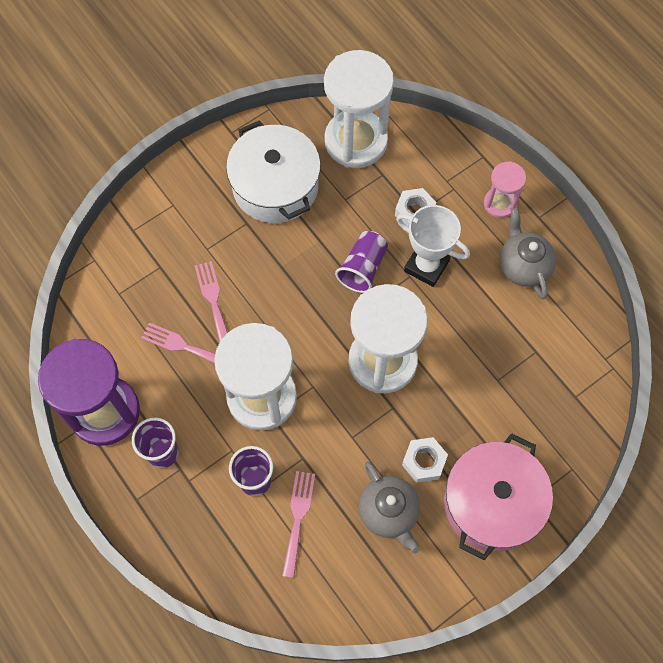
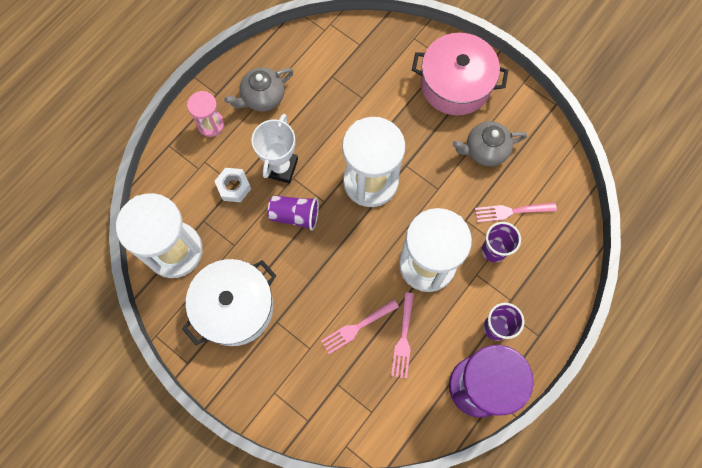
camera: 105 degrees left, 5 degrees up
(388, 512) = (485, 150): grey teapot -> grey teapot turned 150 degrees counterclockwise
(424, 462) = (440, 135): white nut -> none

